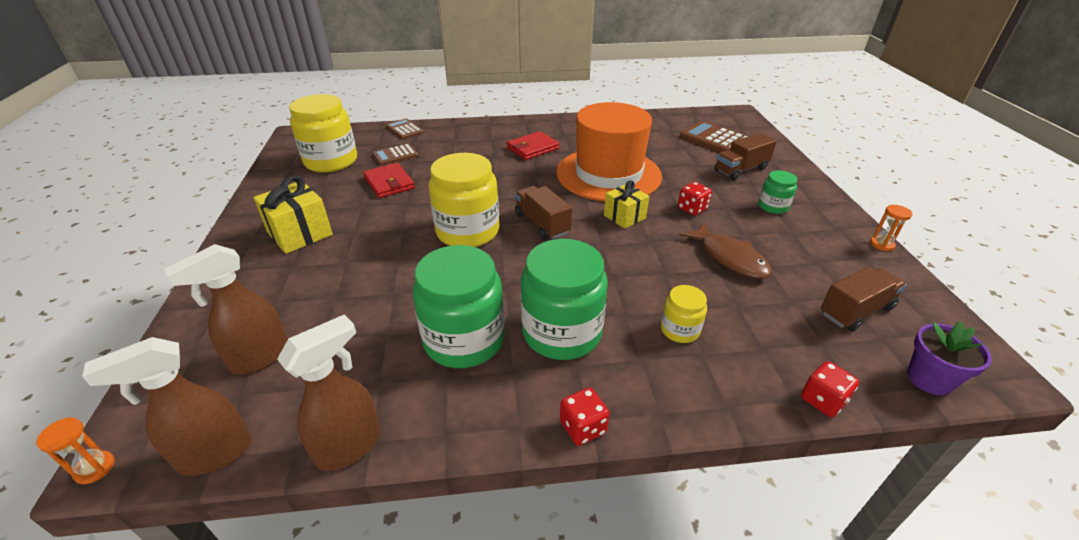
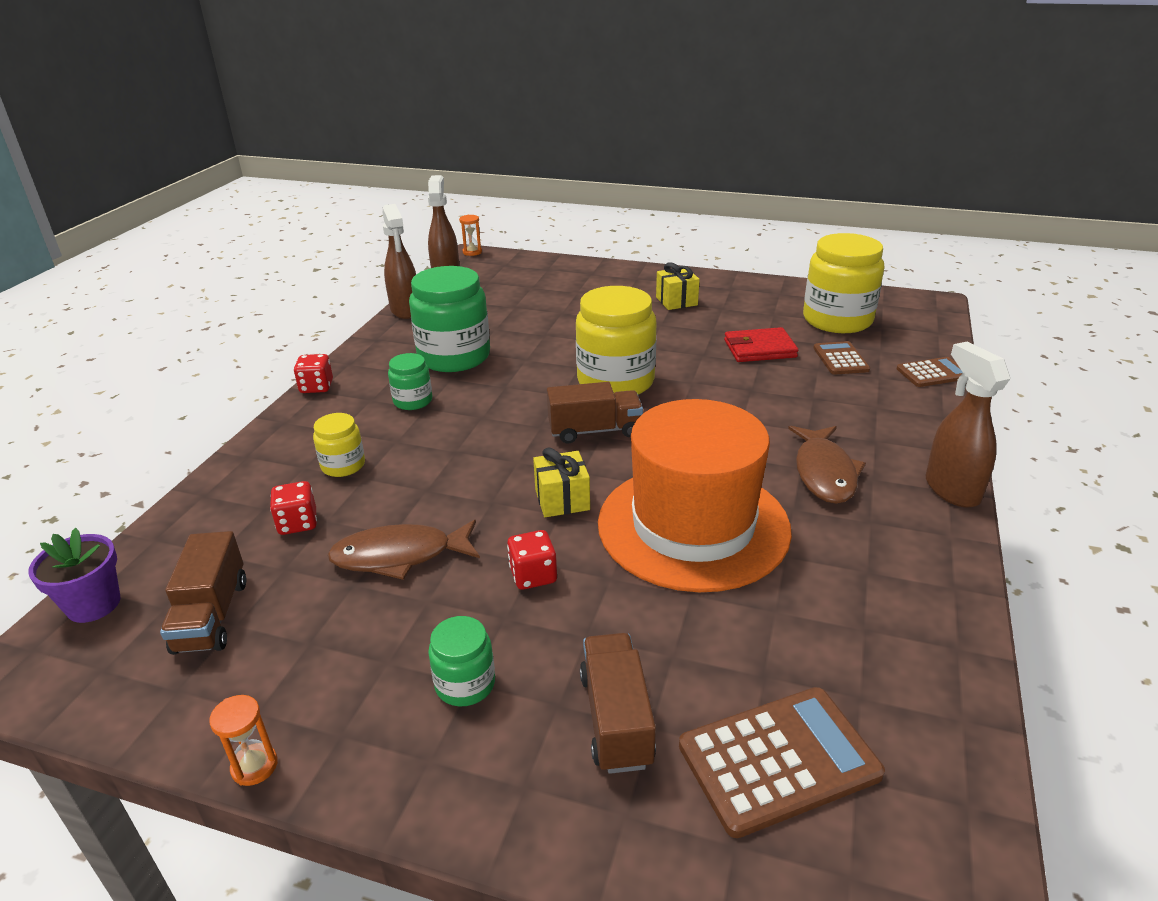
camera: 115 degrees right, 5 degrees down
(260, 358) = (516, 287): brown spray bottle -> brown spray bottle (951, 489)
(300, 234) = (676, 301): yellow gift -> yellow gift, size x0.66
(532, 148) = (824, 473): red wallet -> brown fish
(562, 332) = (413, 401): green jar -> green jar, size x0.50
(823, 400) = (180, 512): red dice -> red dice (298, 523)

